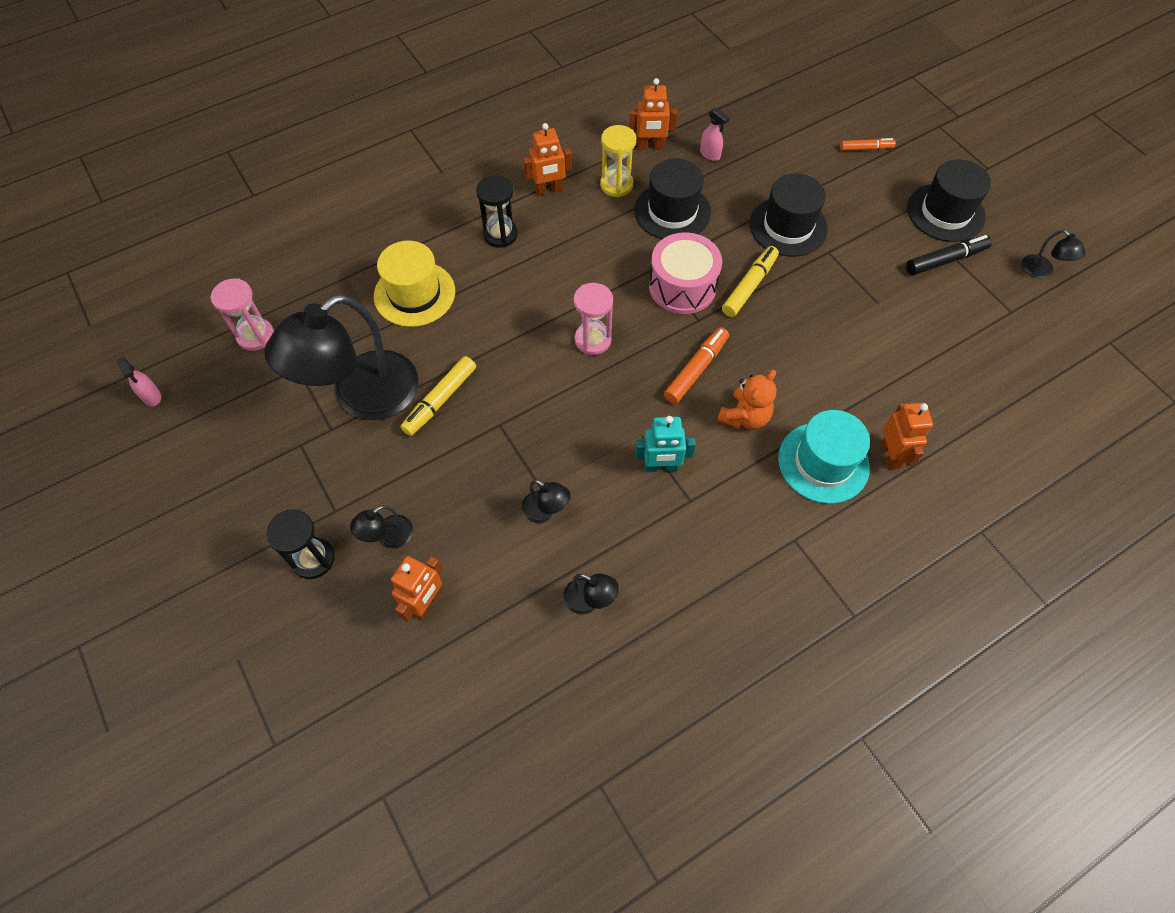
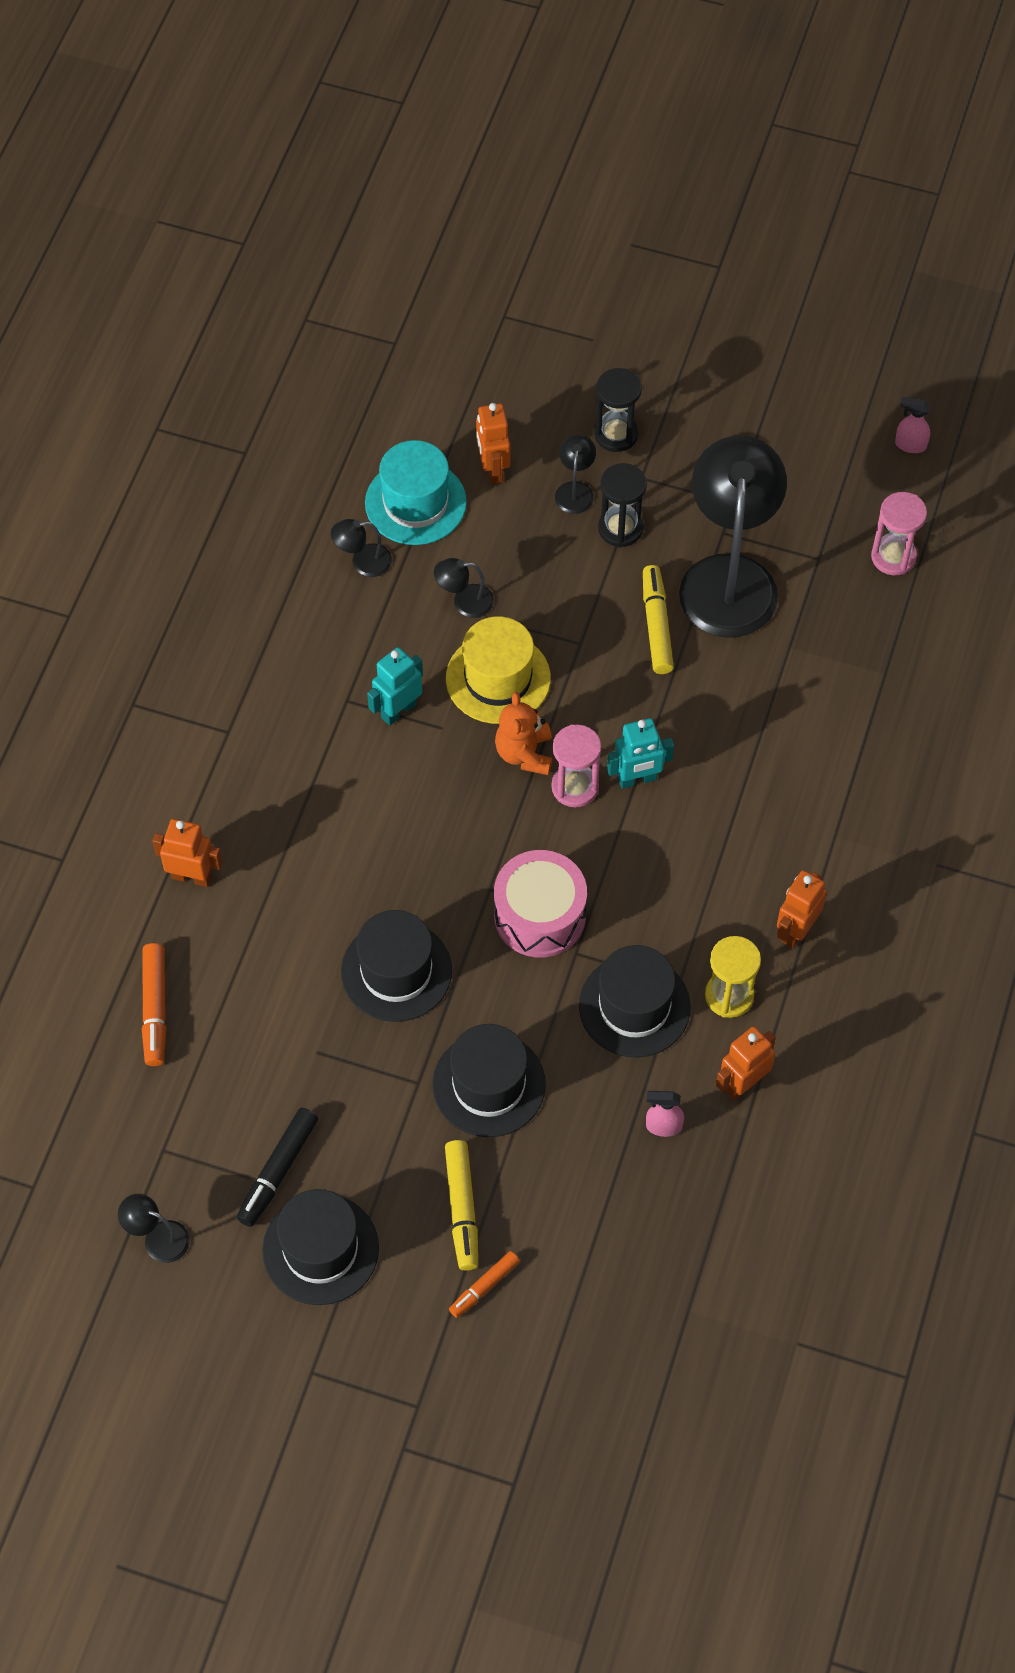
camera: 140 degrees right, 0 degrees up
(414, 294) = (798, 705): yellow hat -> yellow hat (498, 678)
(500, 234) = (787, 834): black hourglass -> black hourglass (620, 528)
(551, 319) = (637, 779): none -> turquoise robot
(695, 370) = (446, 829): orange marker -> orange marker (155, 1008)
(744, 417) = (359, 815): orange teddy bear -> orange teddy bear (524, 753)
(749, 286) = (470, 968): yellow marker -> yellow marker (462, 1208)
(795, 313) = (396, 971): none -> black hat
(823, 462) = (251, 823): turquoise hat -> turquoise hat (415, 502)
(890, 455) = (192, 876): orange robot -> orange robot turned 150 degrees clockwise

